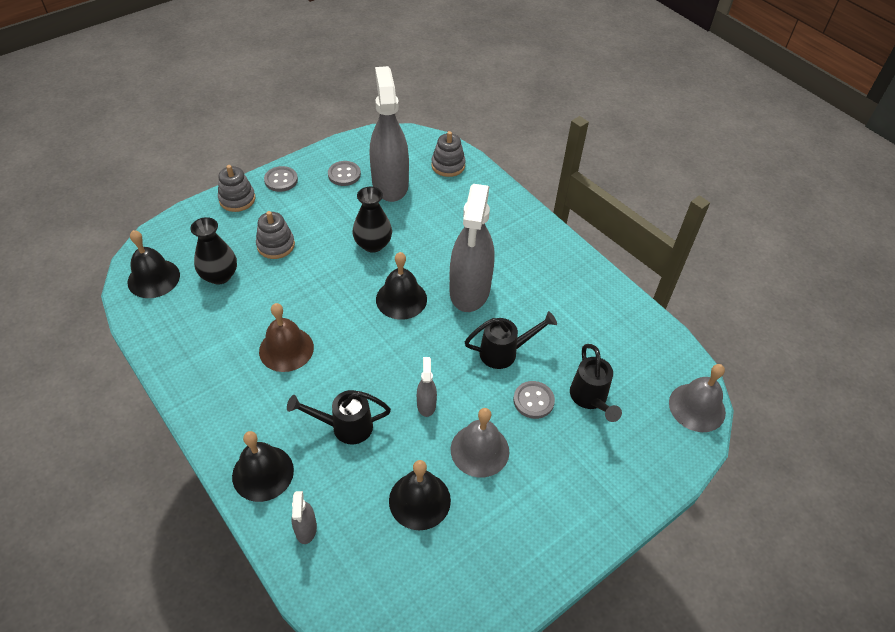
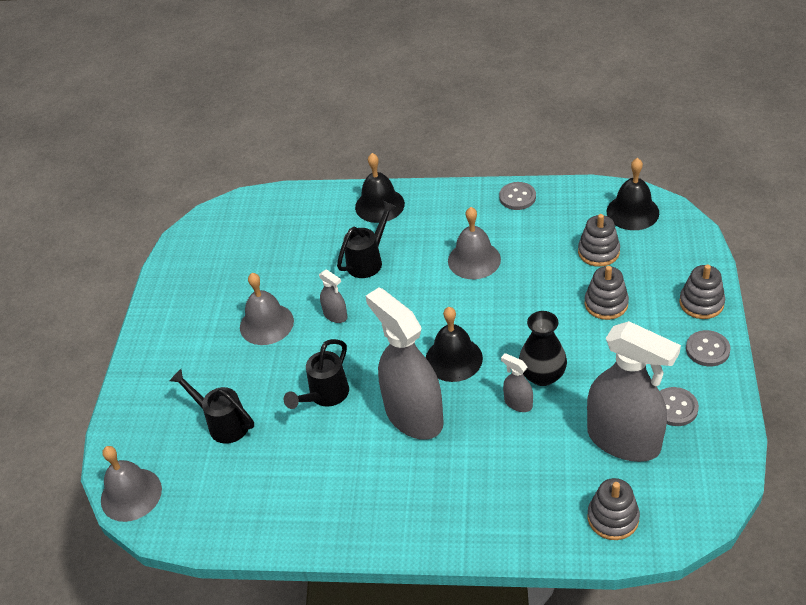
camera: 140 degrees right, 5 degrees down
(219, 276) = (598, 252): black vase -> grey stacking toy
(286, 349) = (474, 260): brown bell -> grey bell
(306, 529) = (318, 209): grey spray bottle -> grey spray bottle (518, 403)
(419, 500) = (271, 271): black bell -> none
(533, 400) = (264, 384): grey button -> grey button (517, 197)

